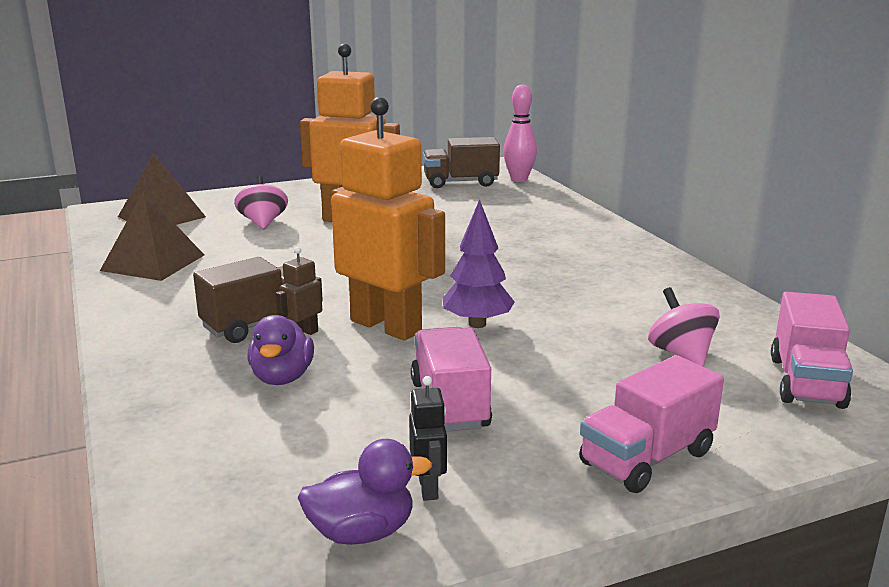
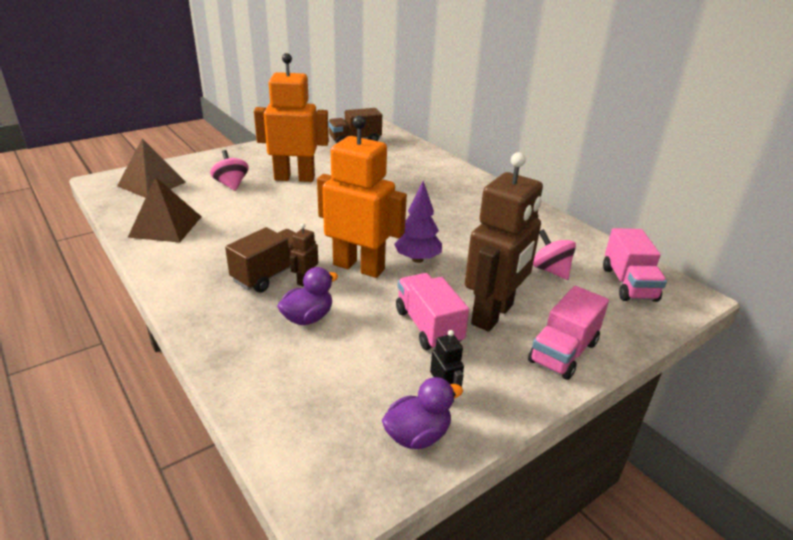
camera: 15 degrees left, 10 degrees up
(282, 378) = (308, 318): purple duck -> purple duck turned 120 degrees counterclockwise
(519, 179) = (392, 136): pink bowling pin -> none
(557, 400) = (493, 315): none -> brown robot

